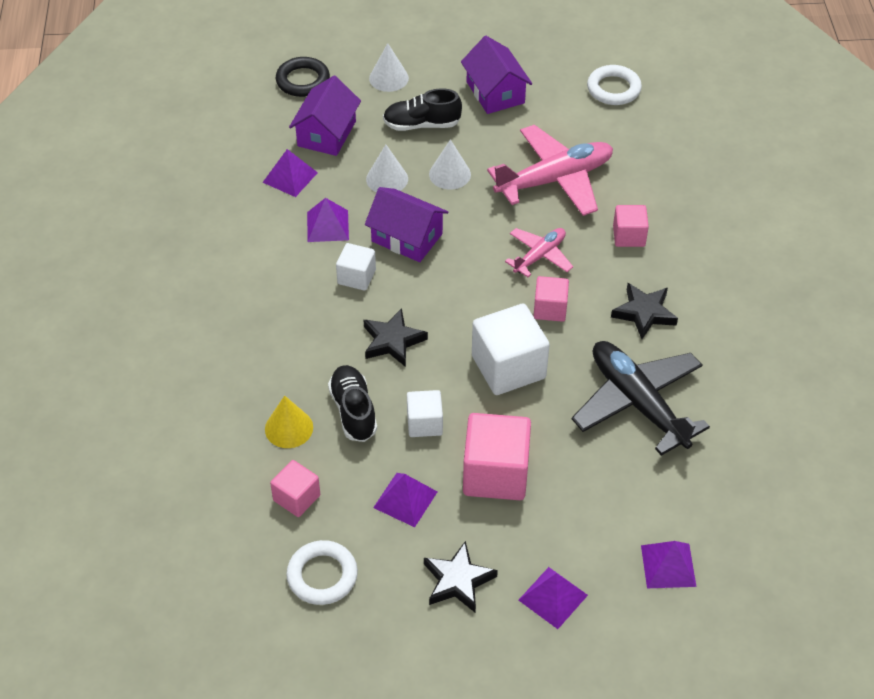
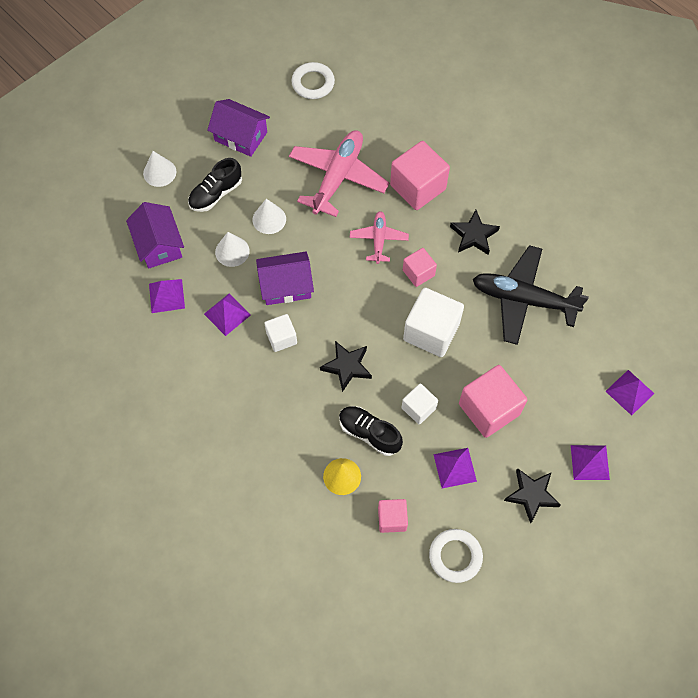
camera: 40 degrees left, 15 degrees up
(303, 81) = (102, 214): black ring -> none
(629, 236) = (418, 187): pink cube -> pink cube, size x1.78

